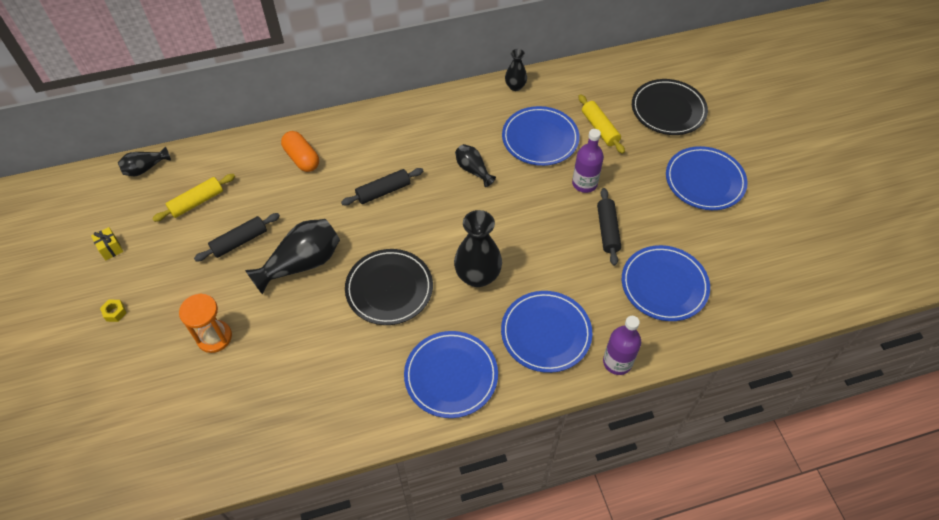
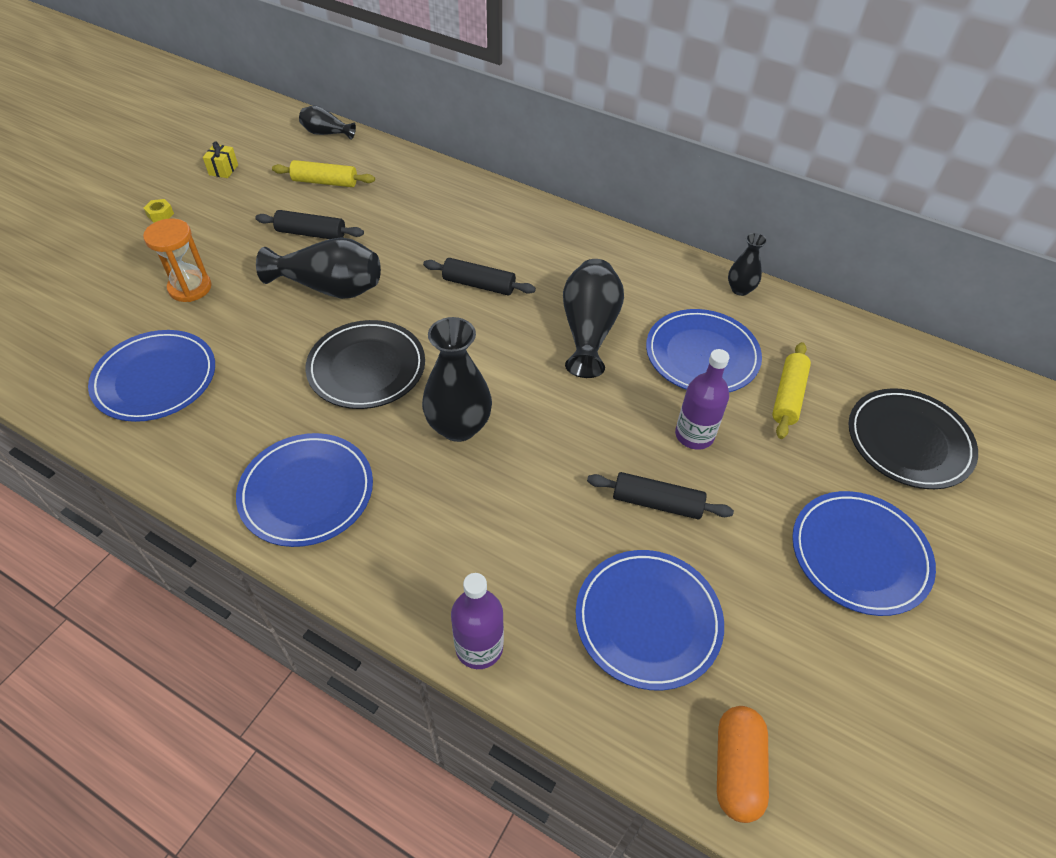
camera: 45 degrees right, 5 degrees down
(302, 158) = (449, 208): orange capsule -> orange capsule (736, 768)
(473, 170) = (589, 330): black vase -> black vase, size x1.79
(546, 333) = (447, 541): blue plate -> blue plate (155, 379)
(607, 230) = (657, 502): black rolling pin -> black rolling pin turned 60 degrees clockwise

